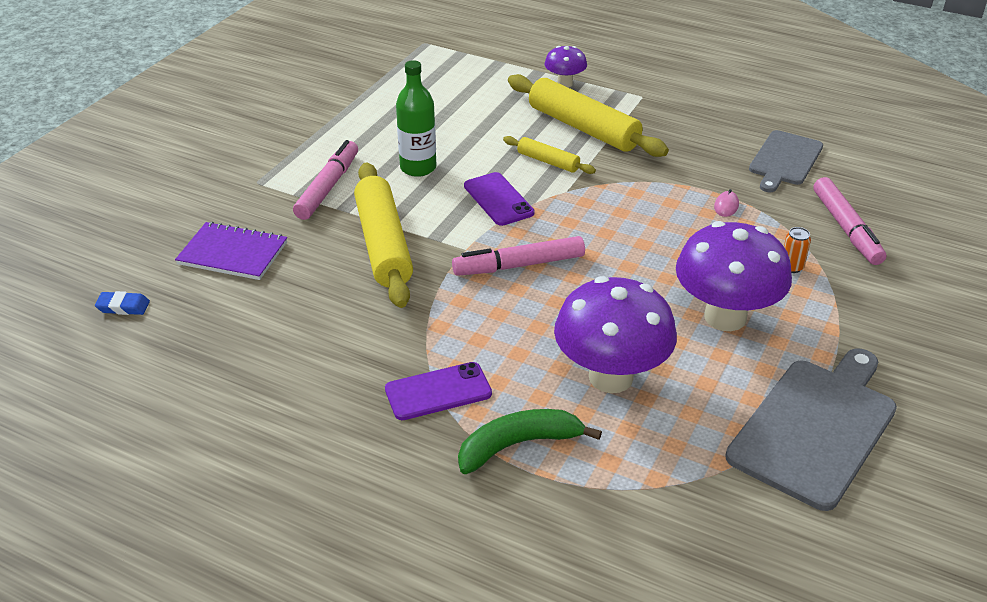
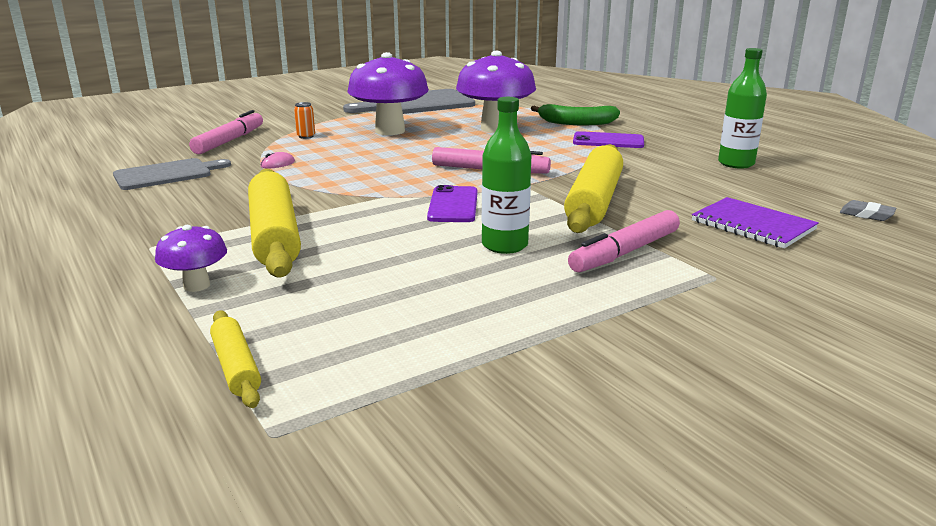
camera: 150 degrees left, 15 degrees down
(123, 306) = (866, 215): blue eraser -> grey eraser
(257, 381) = (736, 163): none -> green bottle
(548, 162) = (362, 218): yellow rolling pin -> yellow rolling pin (236, 367)

